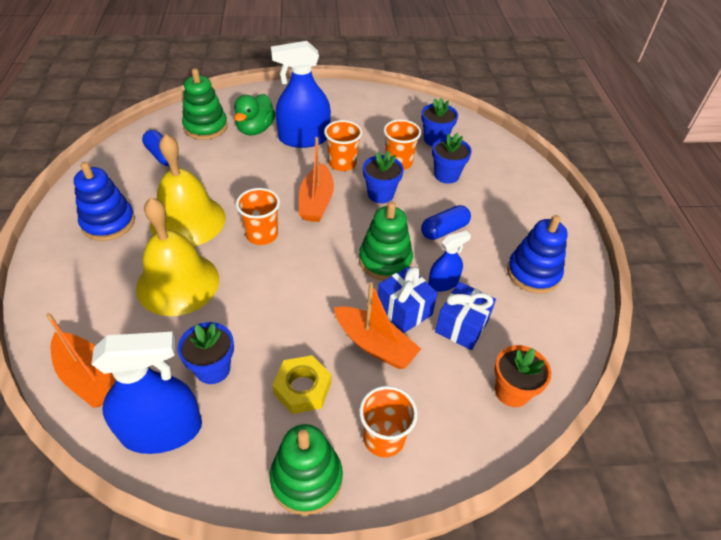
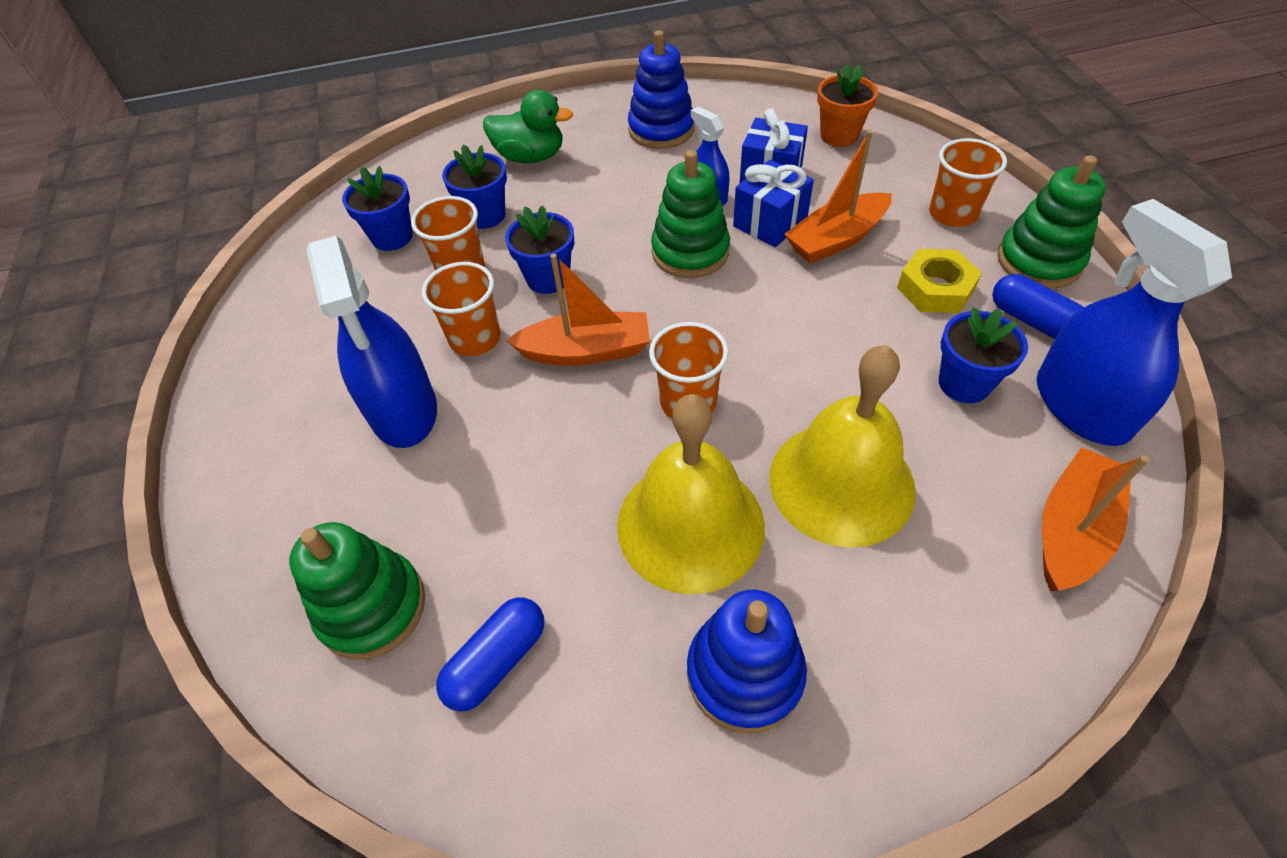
camera: 95 degrees left, 5 degrees up
(255, 129) = (376, 502): green duck -> green duck (530, 157)
(374, 344) = (836, 239): orange boat -> orange boat turned 150 degrees counterclockwise
(444, 230) = (609, 205): blue capsule -> blue capsule (1033, 321)

